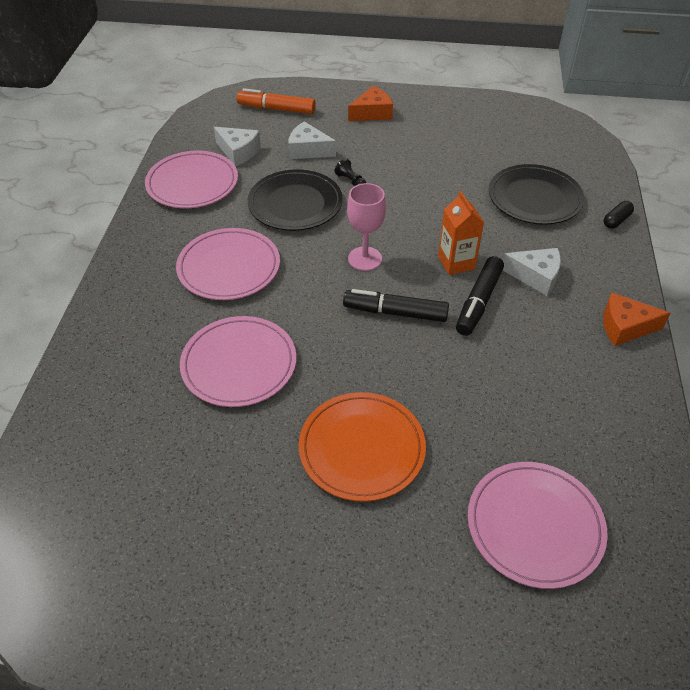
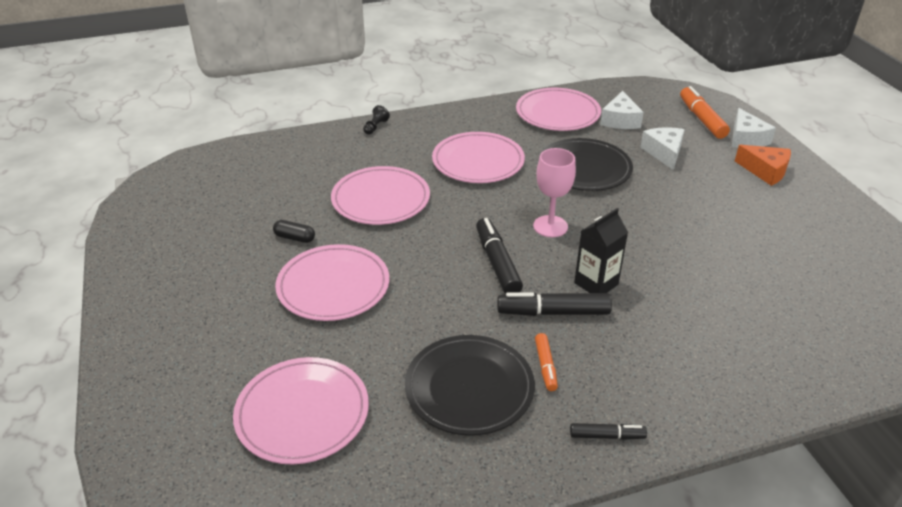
camera: 65 degrees right, 10 degrees down
(350, 181) = (647, 188): black pawn -> black pawn (375, 127)
(362, 448) = (333, 286): orange plate -> pink plate
(456, 262) = (596, 284): orange carton -> black carton
(534, 198) = (756, 317): black plate -> black plate (469, 388)
(535, 276) = (626, 345): white cheese -> white cheese (746, 139)
(539, 332) = (545, 366): none -> orange marker
(616, 220) = (789, 396): black capsule -> black capsule (295, 238)
(625, 327) = (607, 436): orange cheese -> black marker

